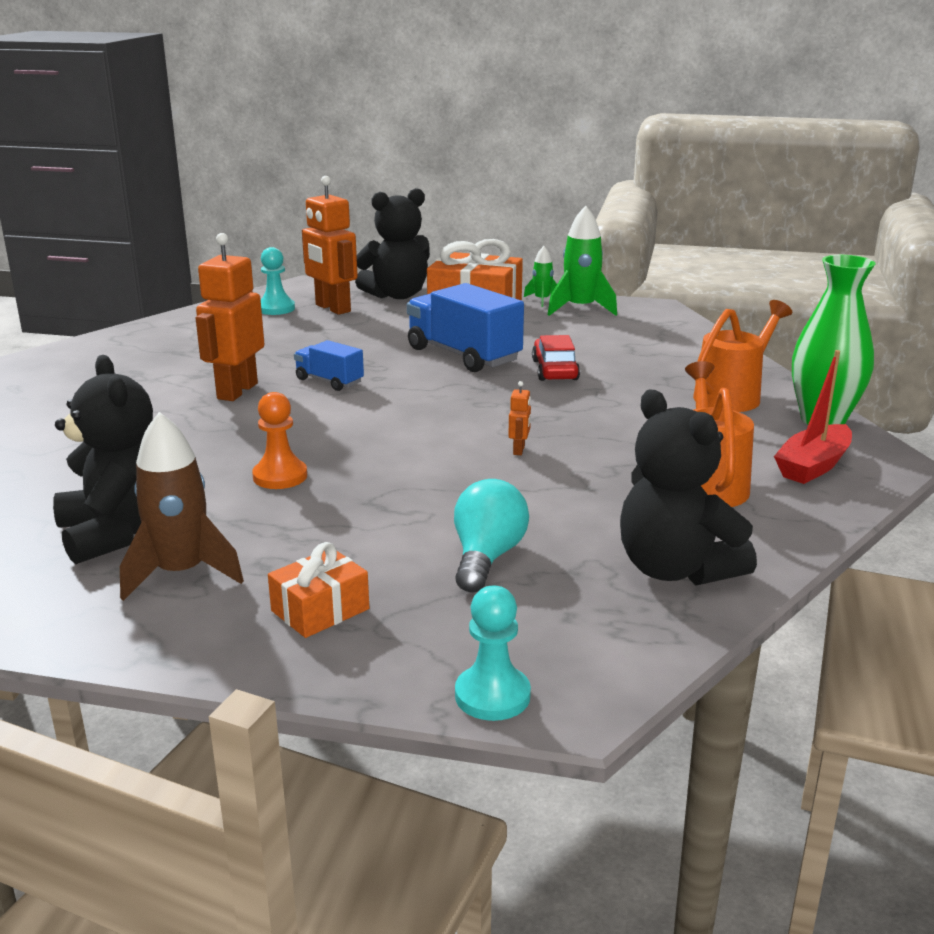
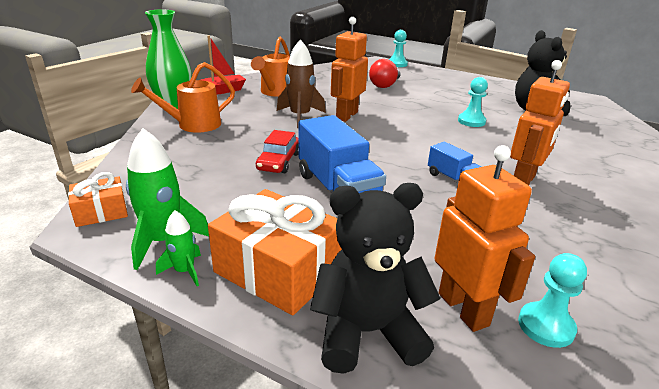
camera: 165 degrees left, 5 degrees up
(181, 573) = (498, 96): brown rocket -> brown rocket (300, 116)
(280, 476) = (471, 121): orange pawn -> turquoise pawn
(320, 610) = (445, 82): orange gift -> orange gift (101, 212)
(487, 557) = (384, 85): turquoise light bulb -> red light bulb
(519, 450) = (346, 115): orange robot -> orange robot, size x2.43
(676, 569) = (322, 75): black teddy bear -> none

